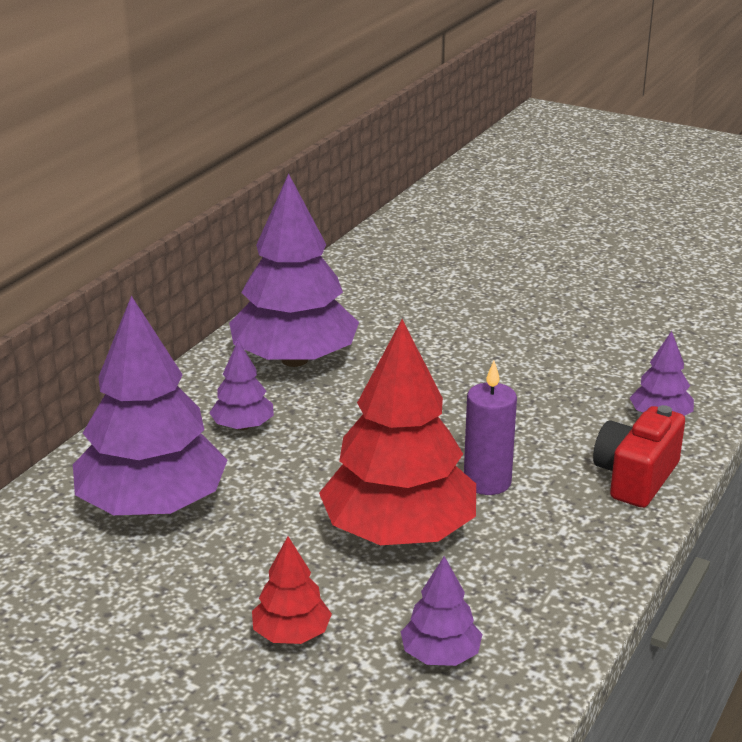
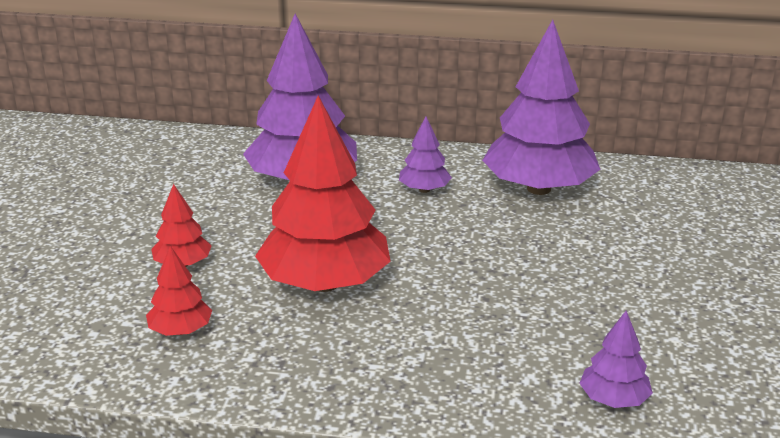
camera: 70 degrees right, 0 degrees up
(440, 655) = (180, 331): purple tree -> red tree
(487, 482) = (422, 313): purple candle -> none
(635, 477) = (486, 397): red camera -> none

